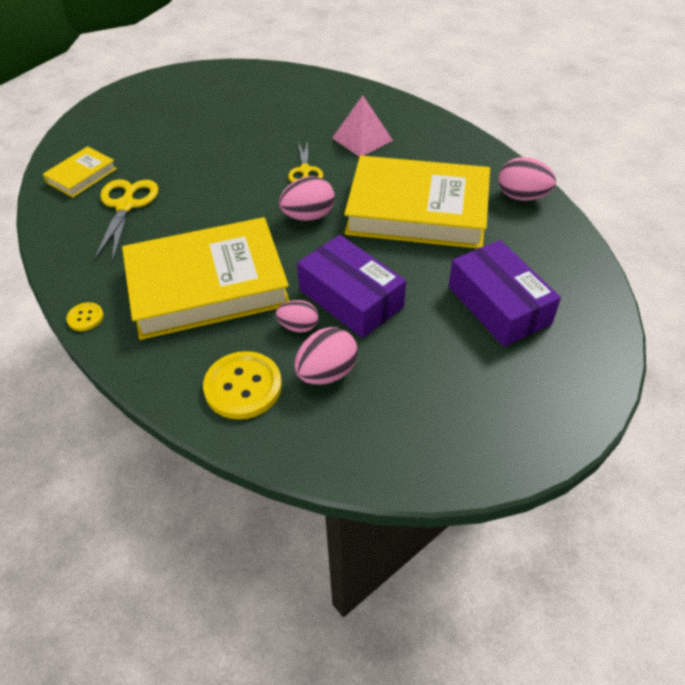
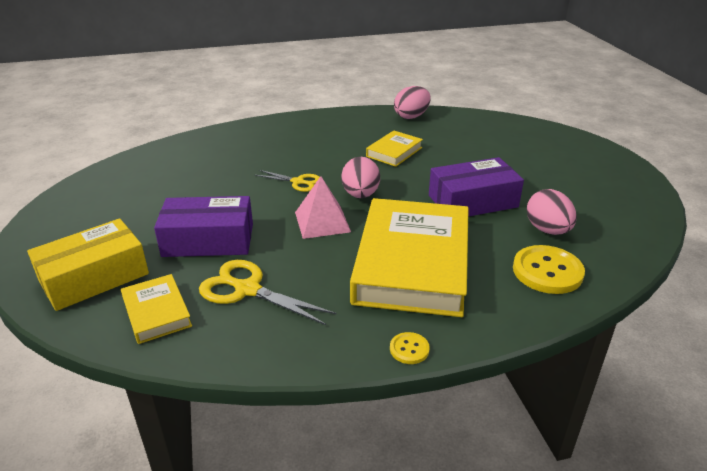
camera: 65 degrees left, 15 degrees down
(109, 132) = (94, 277): none -> yellow box
(298, 326) = (491, 230): pink egg -> none
(362, 139) = (284, 149): pink pyramid -> pink pyramid (322, 222)
(417, 210) = (394, 152): yellow book -> yellow book, size x0.46
(498, 305) = (512, 153): purple box -> purple box (208, 240)

